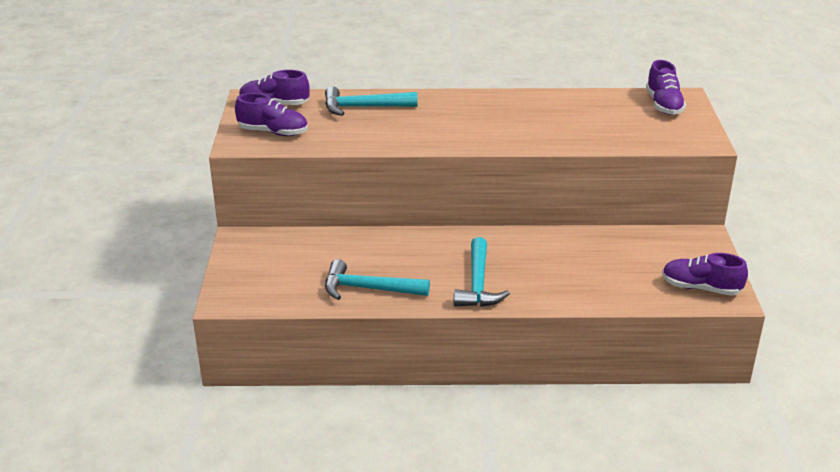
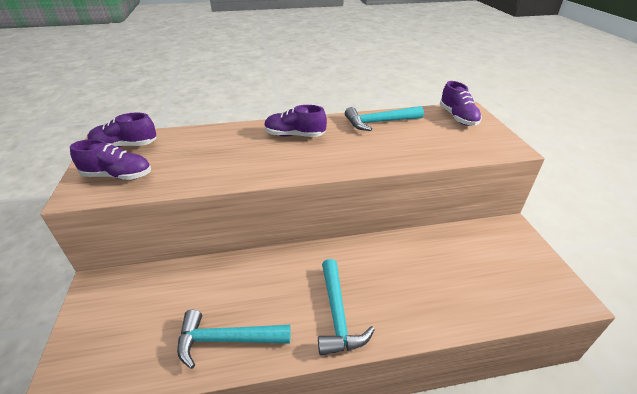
camera: 10 degrees left, 5 degrees up
(364, 107) = (209, 141): turquoise hammer -> turquoise hammer (379, 122)
(700, 288) = (541, 289): purple shoe -> purple shoe (294, 135)

